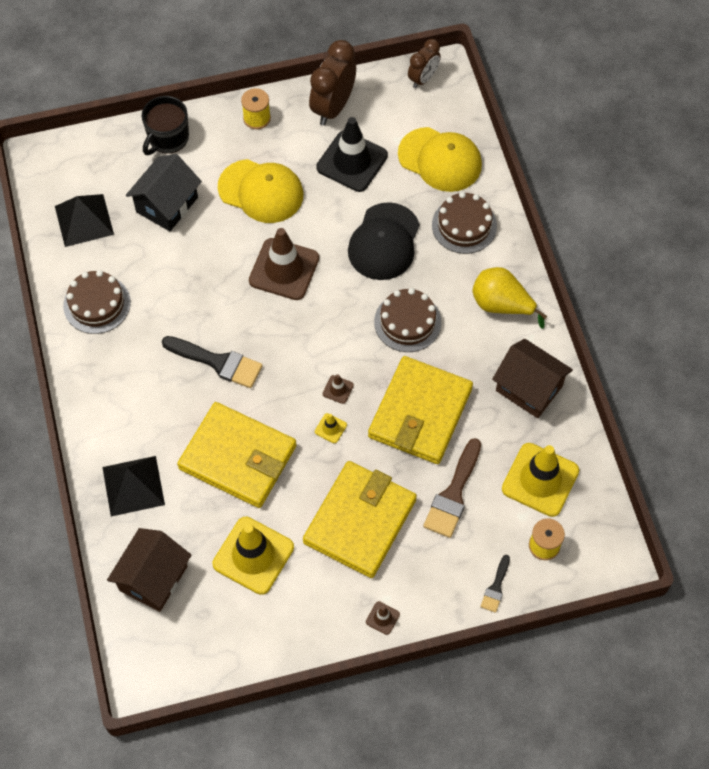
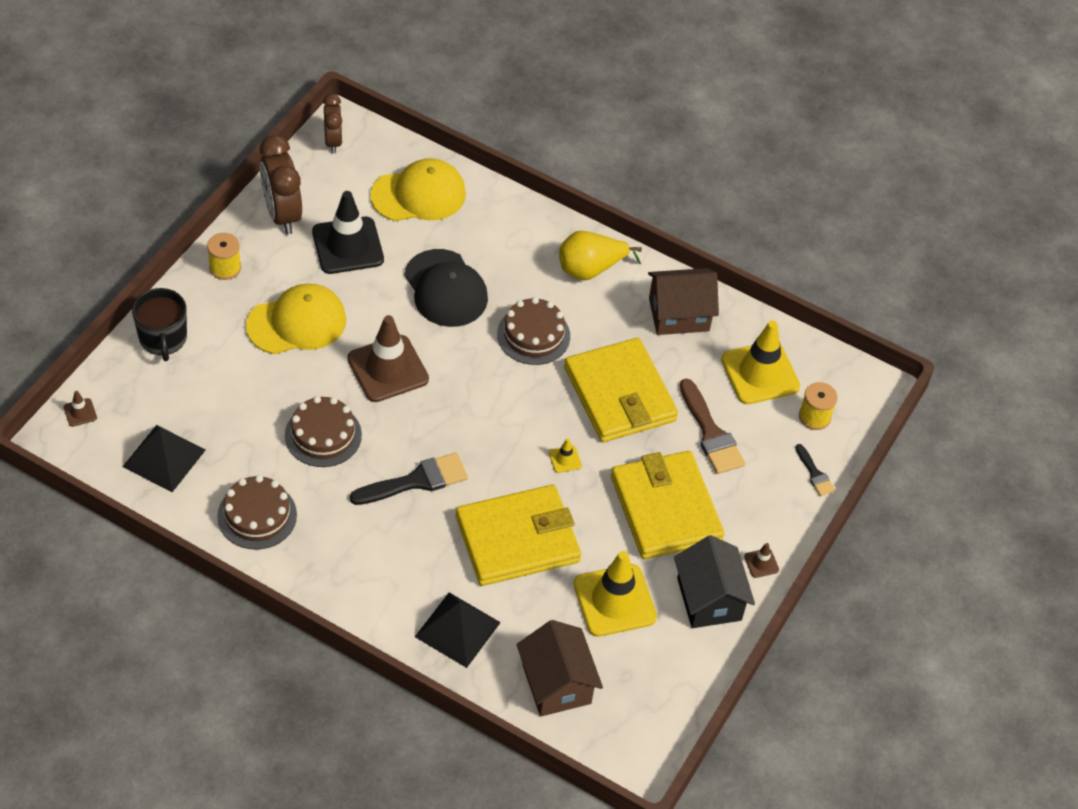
camera: 50 degrees left, 10 degrees down
(167, 204) = (226, 391): black house -> black house (709, 599)
(338, 389) = (537, 426): brown traffic cone -> brown traffic cone (80, 412)
(464, 225) = (495, 231): brown cake -> brown cake (323, 435)

